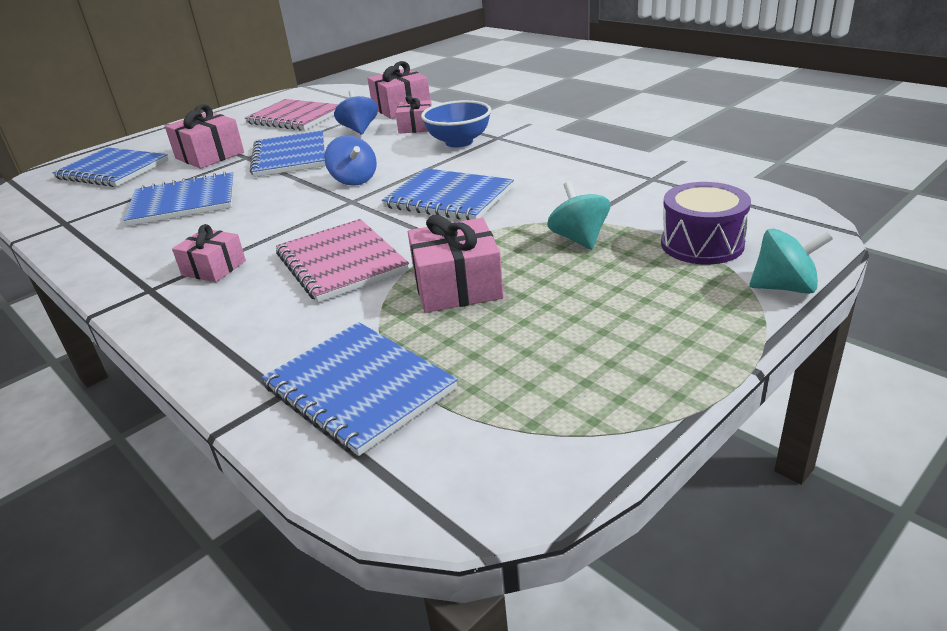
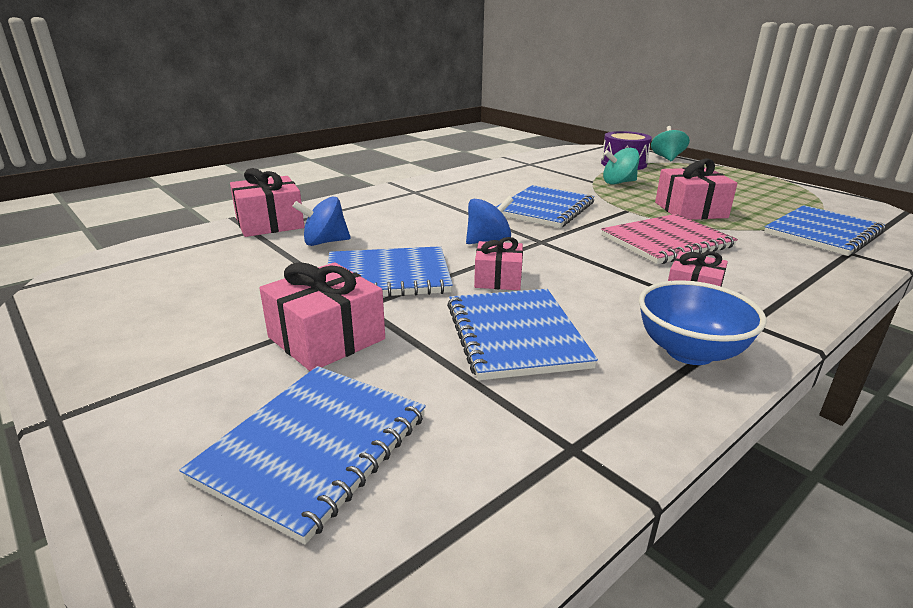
camera: 90 degrees left, 5 degrees down
(295, 117) = (212, 283): pink notebook -> none
(416, 127) = (349, 217): pink gift -> pink gift (498, 279)
(459, 142) = (414, 203): blue bowl -> blue bowl (689, 352)

